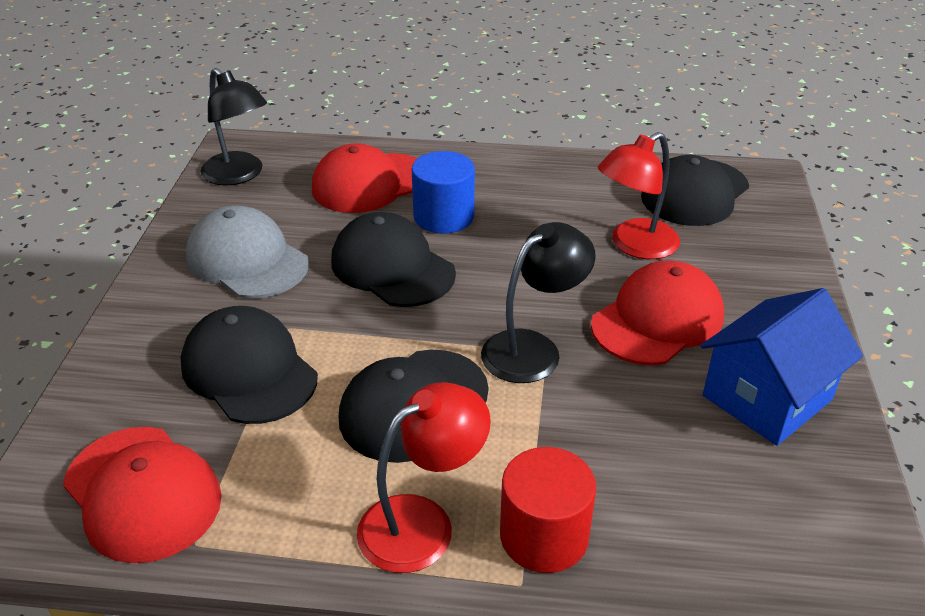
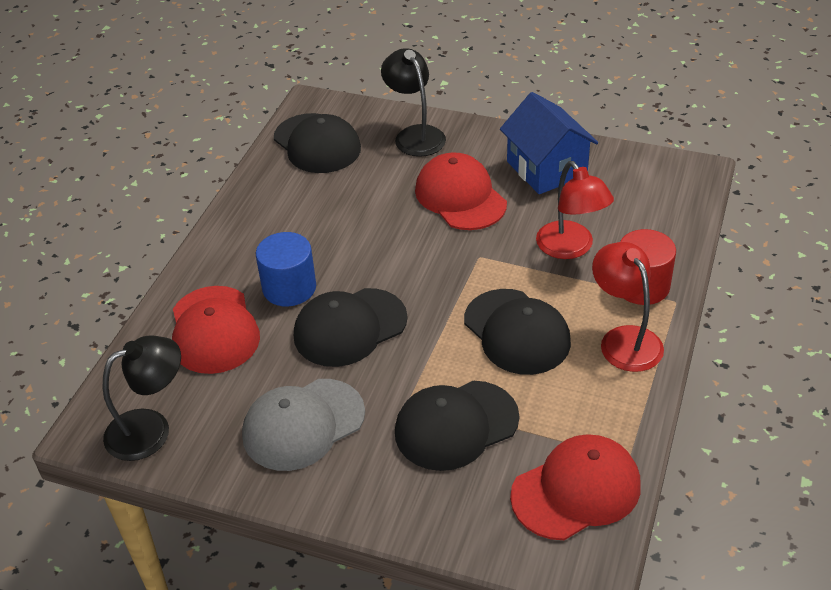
camera: 75 degrees left, 5 degrees up
(533, 349) = (473, 262): black lamp -> black lamp (415, 135)
(634, 245) = (372, 189): red lamp -> red lamp (571, 248)

